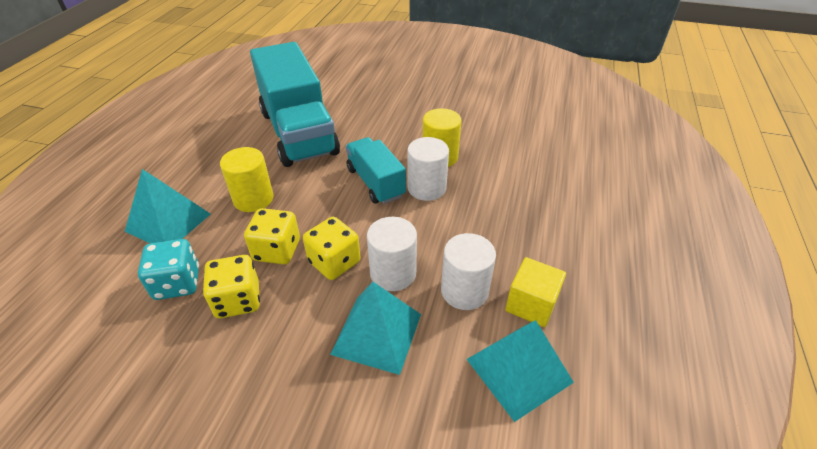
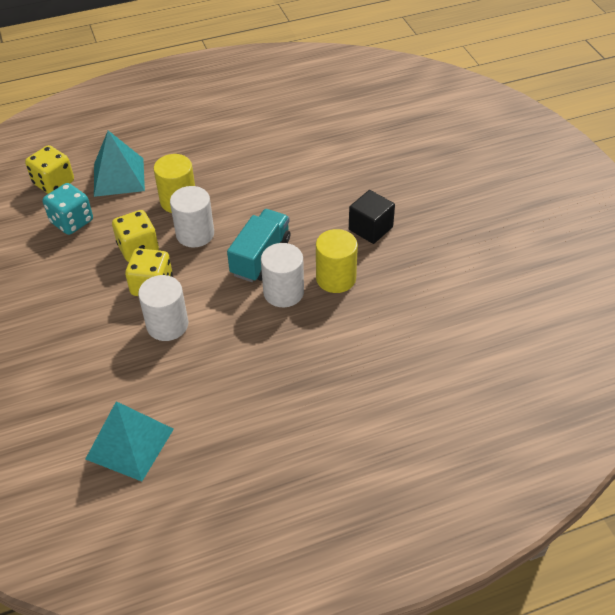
camera: 55 degrees right, 5 degrees up
(238, 300) = (80, 260): yellow dice -> yellow dice (54, 183)
(298, 132) = (281, 171): turquoise truck -> none
(377, 333) = (105, 347): turquoise pyramid -> none
(408, 121) = (370, 228): none -> black cube
(464, 291) = (182, 376): white cylinder -> white cylinder (195, 234)
(531, 304) = (200, 424): yellow cube -> none

